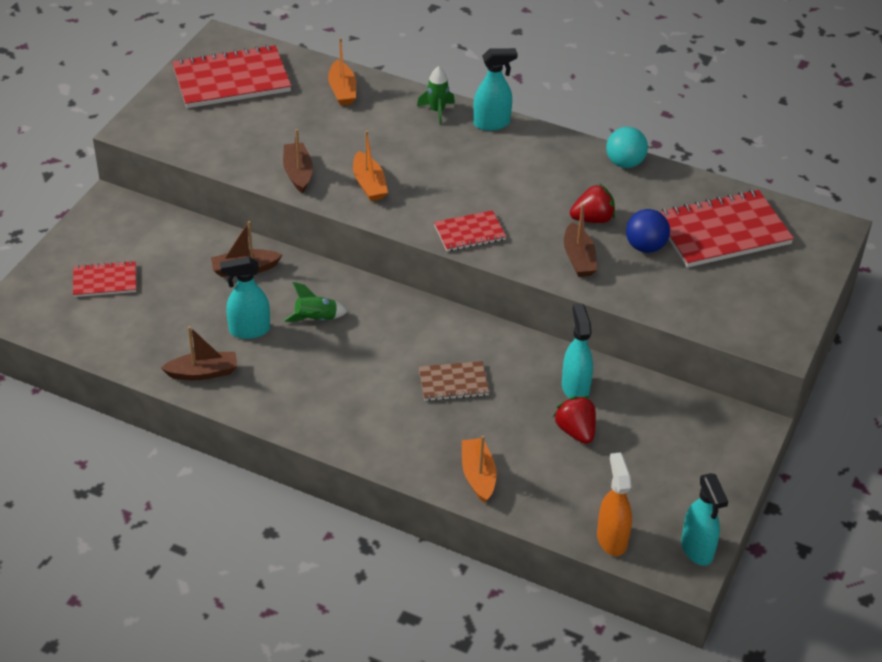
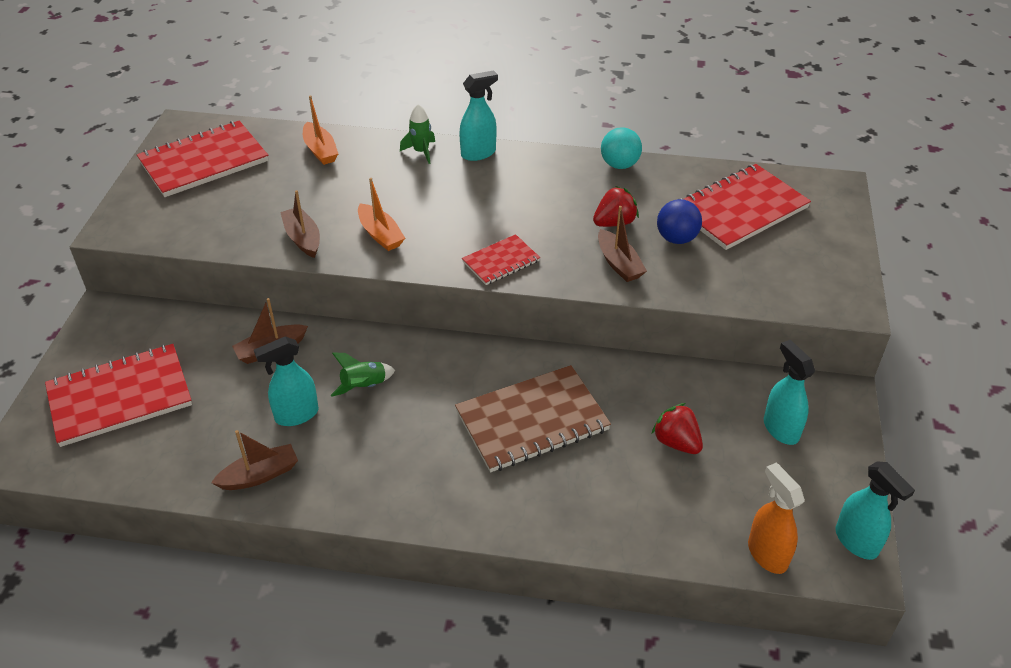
camera: 15 degrees left, 0 degrees up
(105, 281) = (120, 397): red notebook -> red notebook, size x1.87
(453, 383) = (532, 420): brown notebook -> brown notebook, size x1.87
(478, 475) = (599, 518): orange boat -> none
(575, 388) = (655, 396): turquoise spray bottle -> turquoise spray bottle (780, 429)

